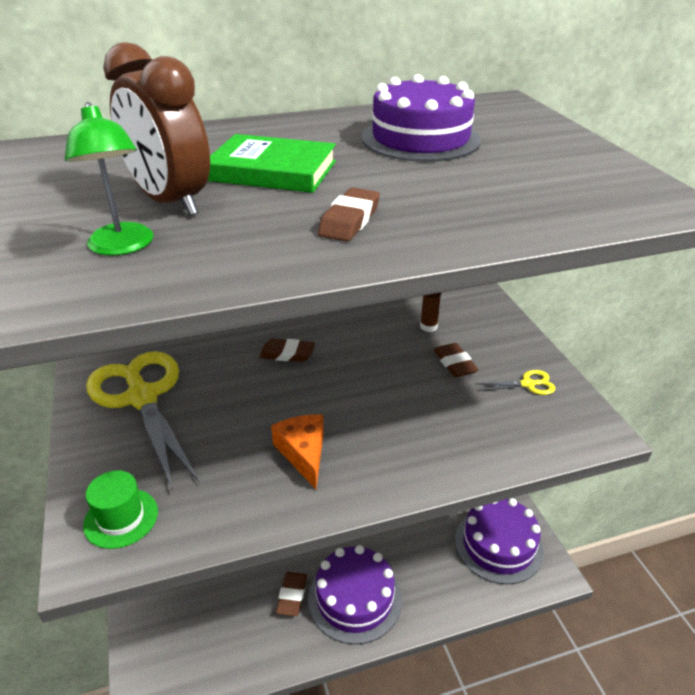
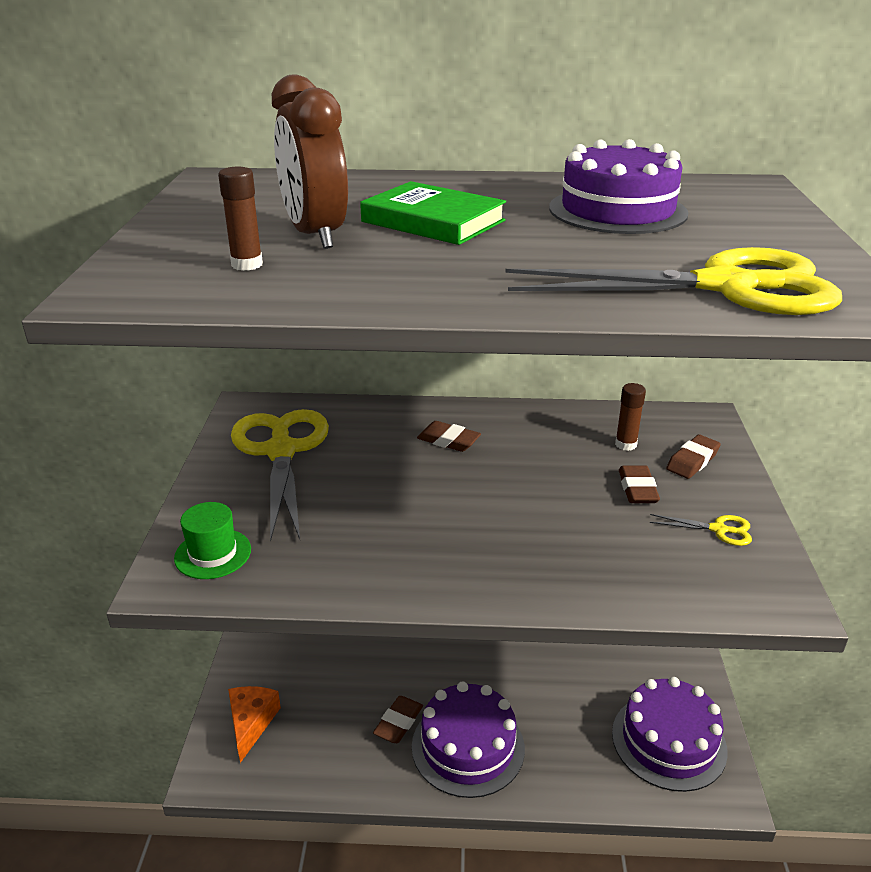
camera: 20 degrees right, 5 degrees down
(123, 247) = (247, 265): green lamp -> brown glue stick
(303, 453) = (419, 539): orange cheese -> orange cheese (251, 723)
(349, 220) = (476, 273): brown eraser -> brown eraser (692, 461)
(557, 200) = (725, 287): none -> yellow scissors

